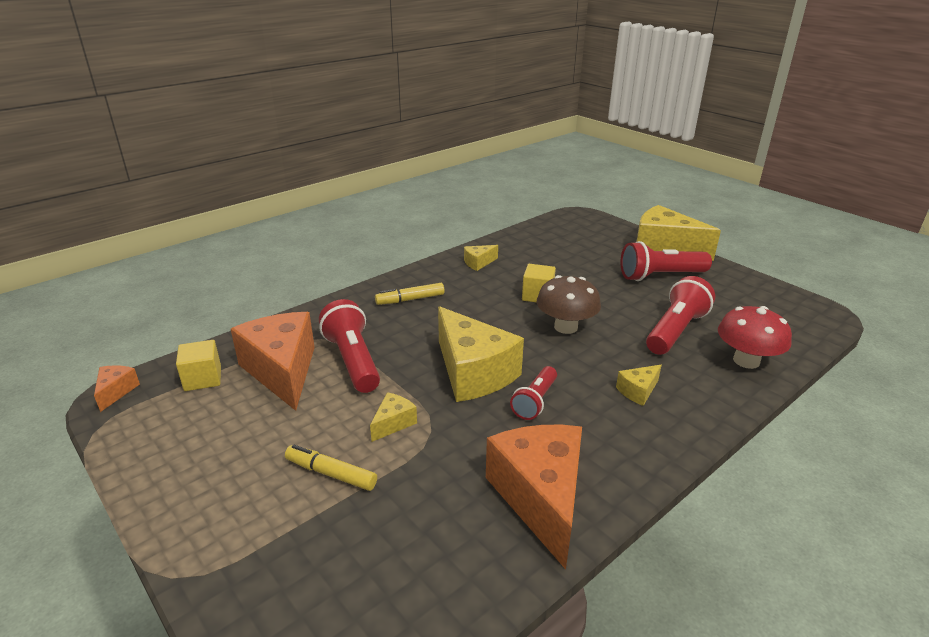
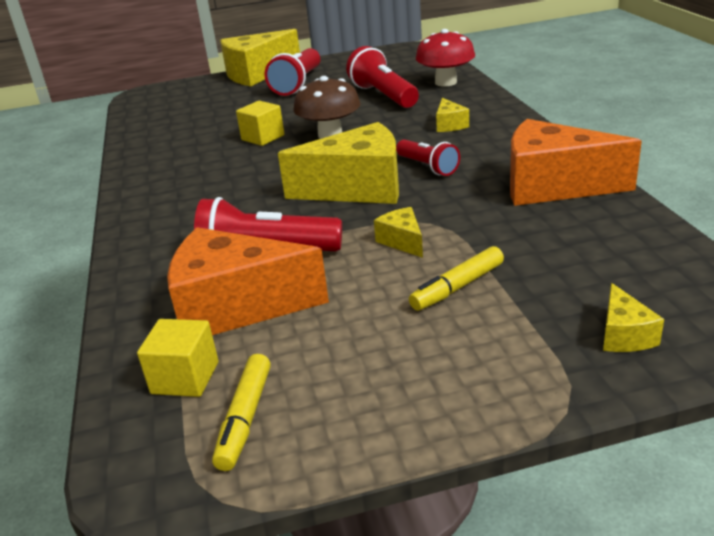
camera: 60 degrees left, 0 degrees up
(116, 391) = (128, 476): orange cheese -> none
(410, 299) = (182, 204): yellow marker -> yellow marker (245, 418)
(478, 263) = (160, 155): yellow cheese -> yellow cheese (623, 335)

